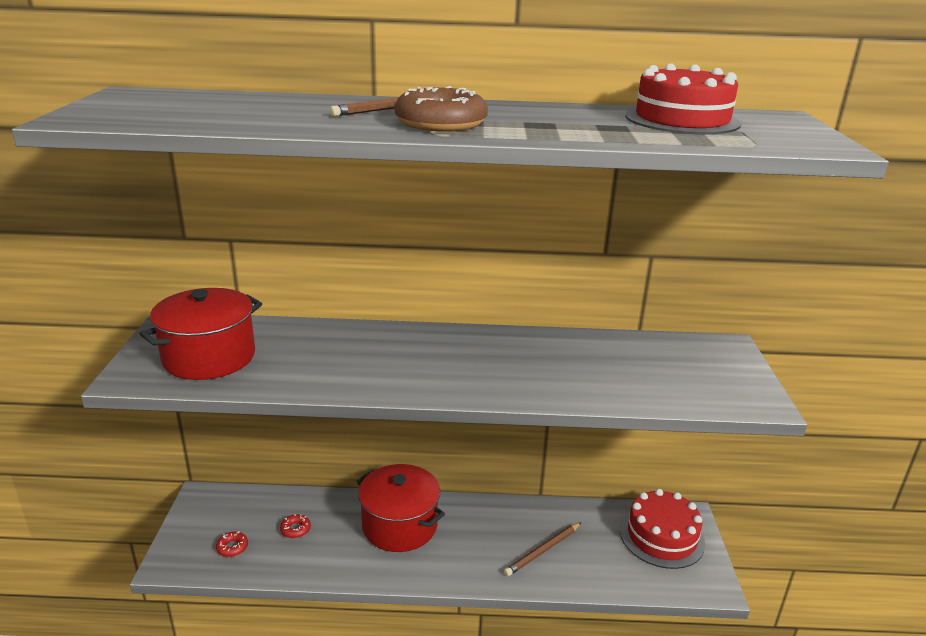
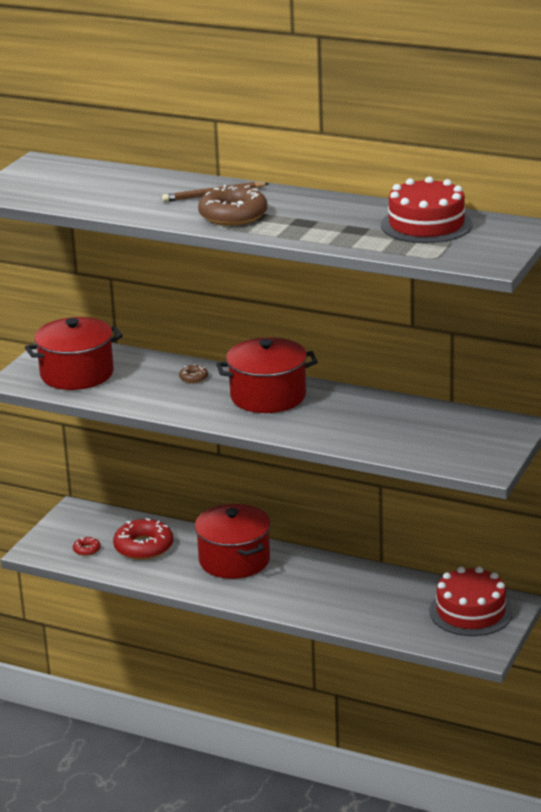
camera: 25 degrees right, 0 degrees up
(295, 529) = (143, 547): red donut -> red donut, size x2.17
(353, 342) = (193, 378): none -> brown donut
(452, 352) = (268, 396): none -> red pot
(543, 550) = (349, 600): brown pencil -> none

